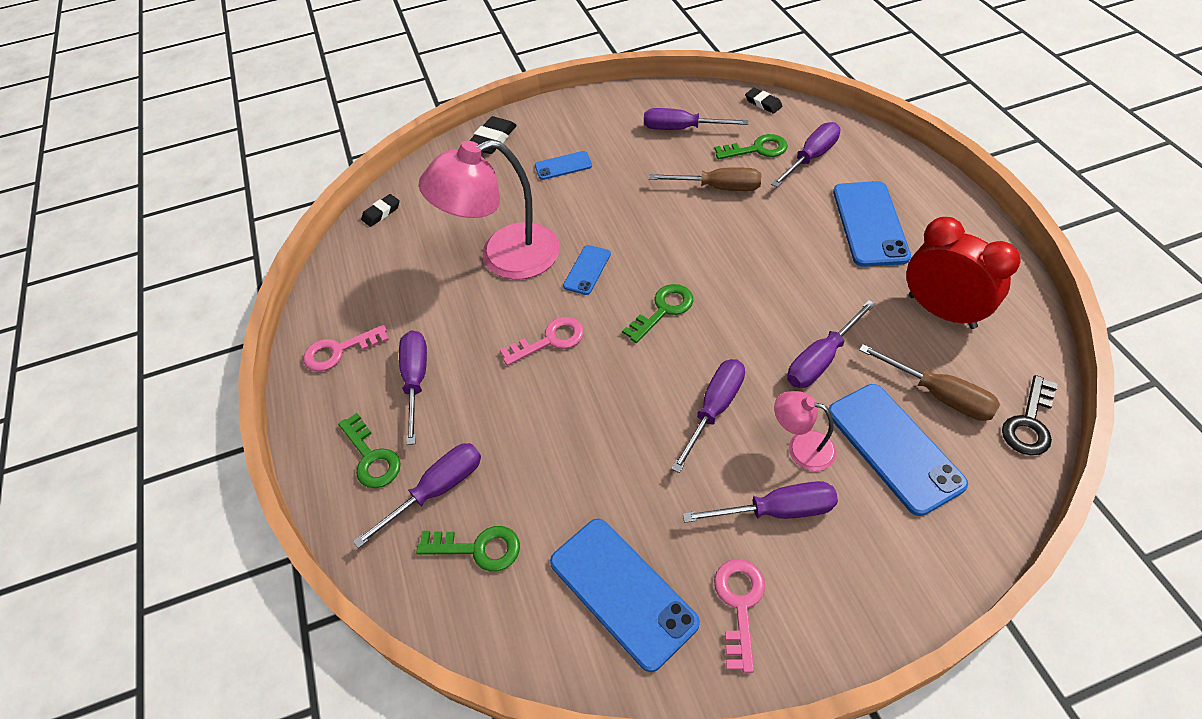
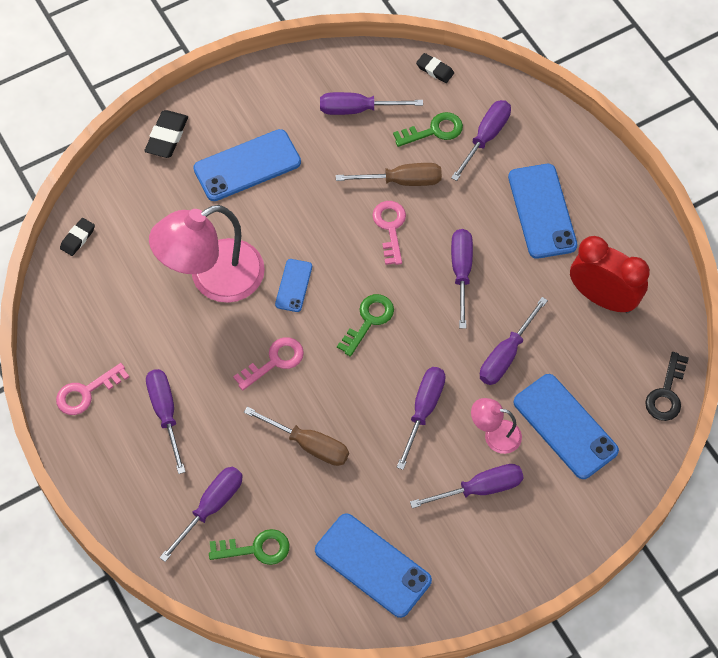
camera: 15 degrees left, 10 degrees up
(371, 457) = (148, 487): green key -> none
(563, 166) = (247, 166): blue phone -> blue phone, size x1.87
(739, 604) = (458, 562): pink key -> pink key (390, 228)
(774, 272) = (461, 272): none -> purple screwdriver
(939, 395) = (600, 377): brown screwdriver -> brown screwdriver (309, 444)

